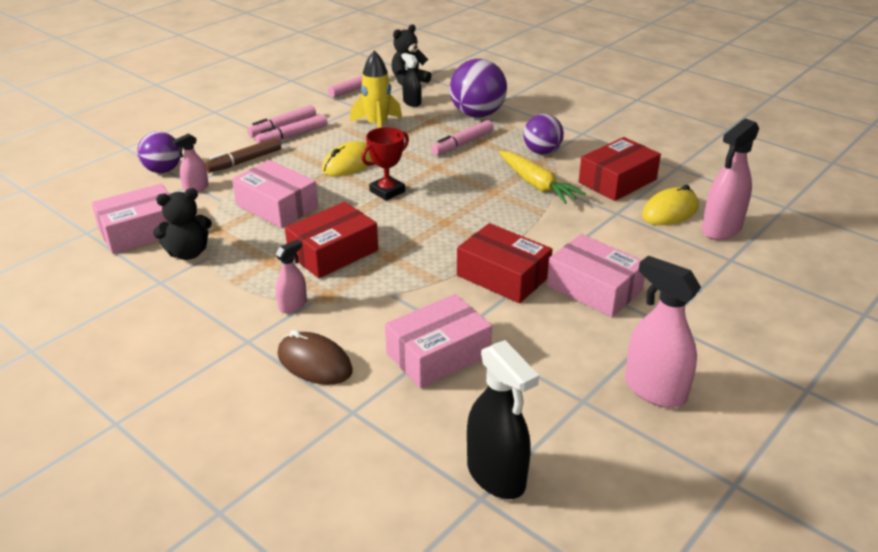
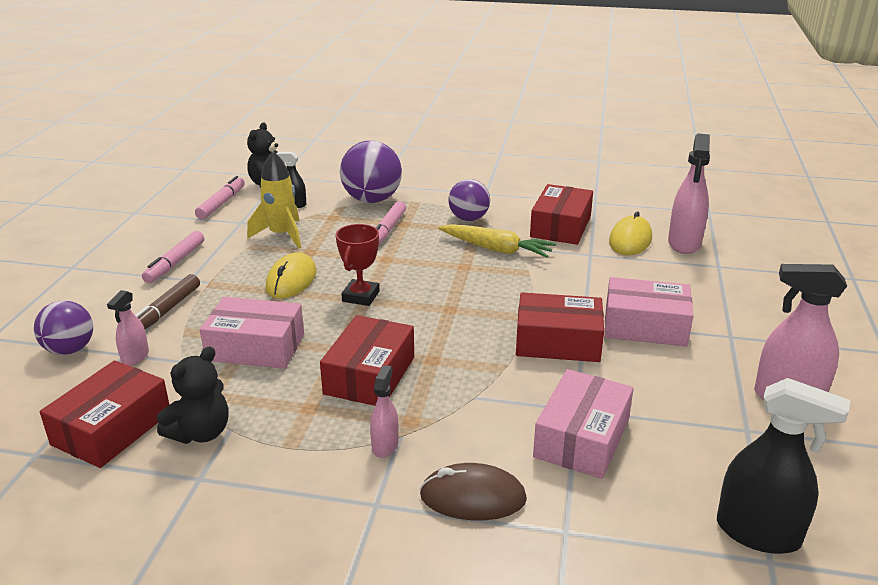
camera: 30 degrees left, 5 degrees down
(141, 231) = (112, 428): pink box -> red box
(292, 136) = (196, 269): pink marker -> none

